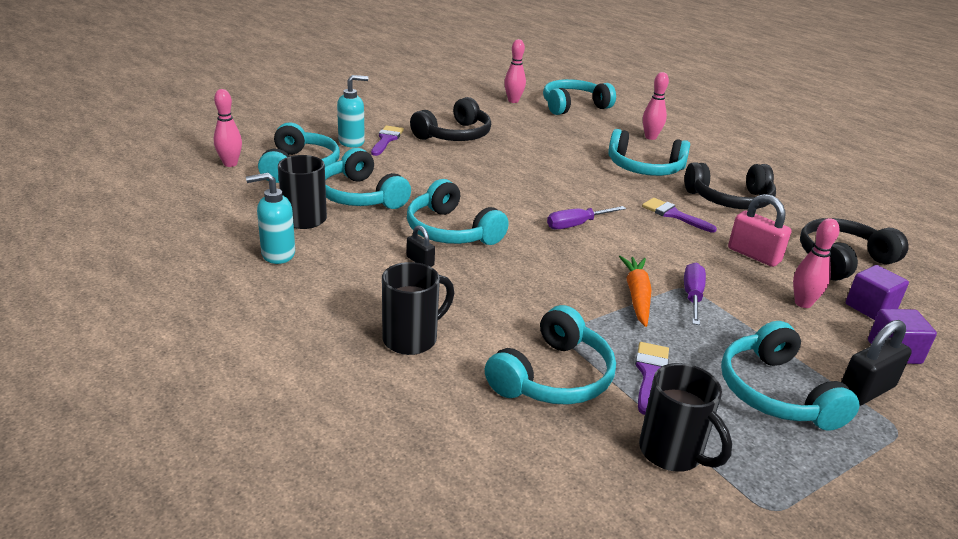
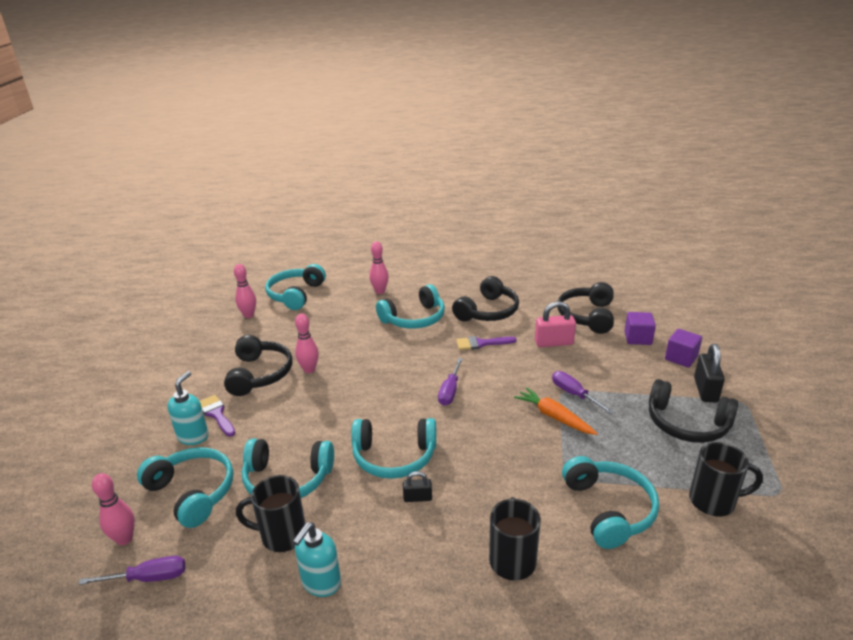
camera: 45 degrees left, 0 degrees up
(208, 187) = (149, 578): none -> purple screwdriver
(650, 373) = (636, 463): purple brush -> none
(775, 393) = (686, 424): turquoise headphones -> black headphones
(803, 303) = (615, 358): pink bowling pin -> pink bowling pin (309, 370)

